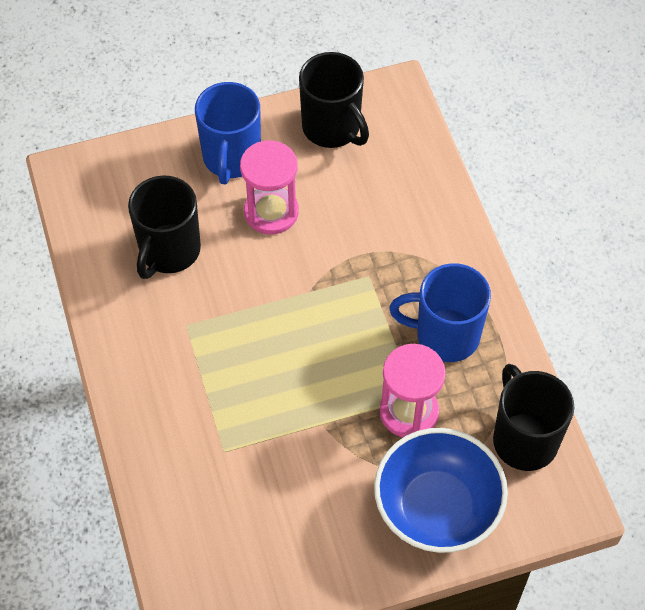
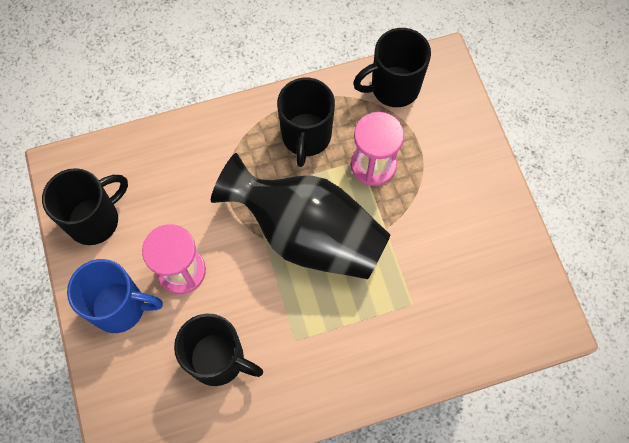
camera: 90 degrees left, 10 degrees up
(314, 338) = (308, 234): none -> black vase
(437, 508) = (451, 148): blue bowl -> none
(445, 335) = (306, 137): blue mug -> black mug

